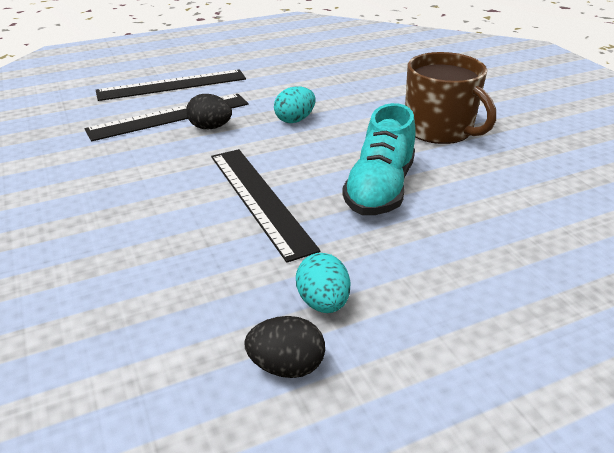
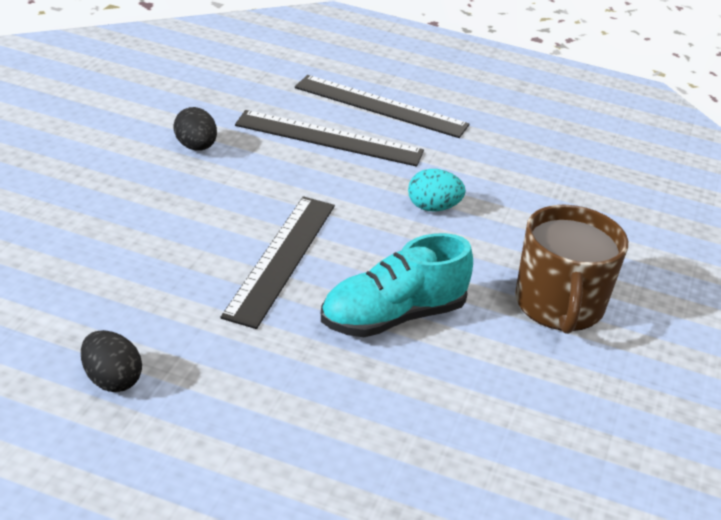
camera: 40 degrees right, 0 degrees up
(210, 127) = (346, 170): black egg -> black egg (195, 147)
(323, 302) = (198, 363): turquoise egg -> none

